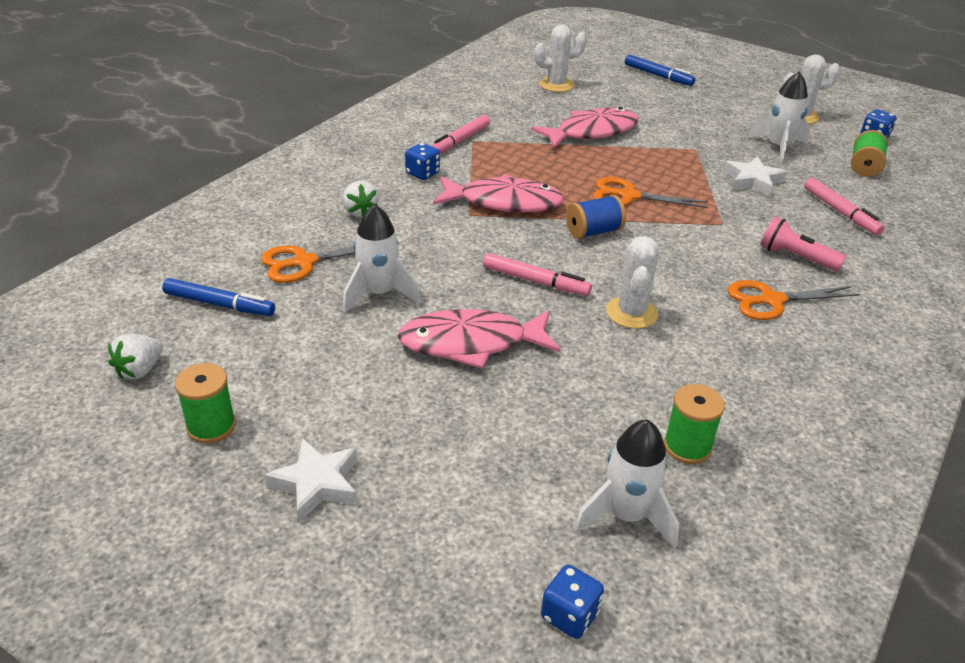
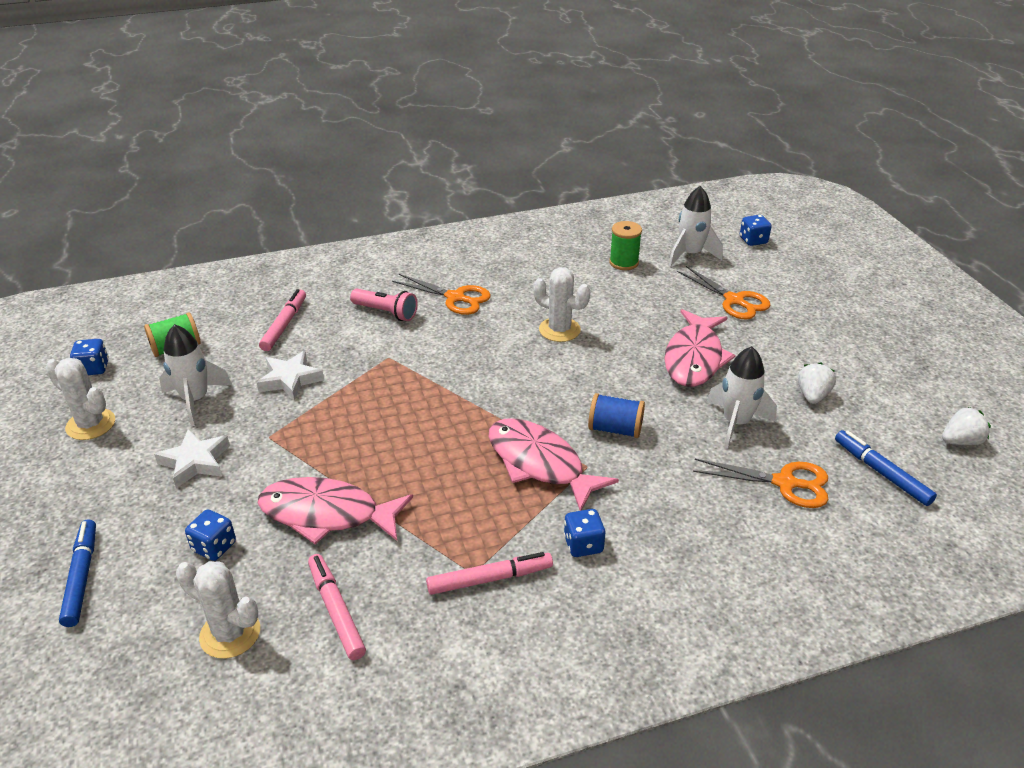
camera: 140 degrees left, 0 degrees up
(211, 426) = (910, 381): green spool -> none
(317, 483) = (850, 327): white star -> white star (195, 462)
(360, 212) = (693, 520): white strawberry -> white strawberry (812, 395)
(471, 343) = (694, 358): pink fish -> pink fish turned 75 degrees clockwise
(535, 281) = (600, 379): pink marker -> pink marker (336, 610)
(593, 232) = (500, 397): blue spool -> blue spool (615, 429)
(622, 102) = (214, 547): none -> blue dice
(629, 196) = (419, 416): orange scissors -> orange scissors (734, 300)
(631, 313) = (559, 330): white cactus -> white cactus turned 75 degrees clockwise
(795, 257) = (386, 312): pink flashlight -> pink flashlight turned 45 degrees counterclockwise

